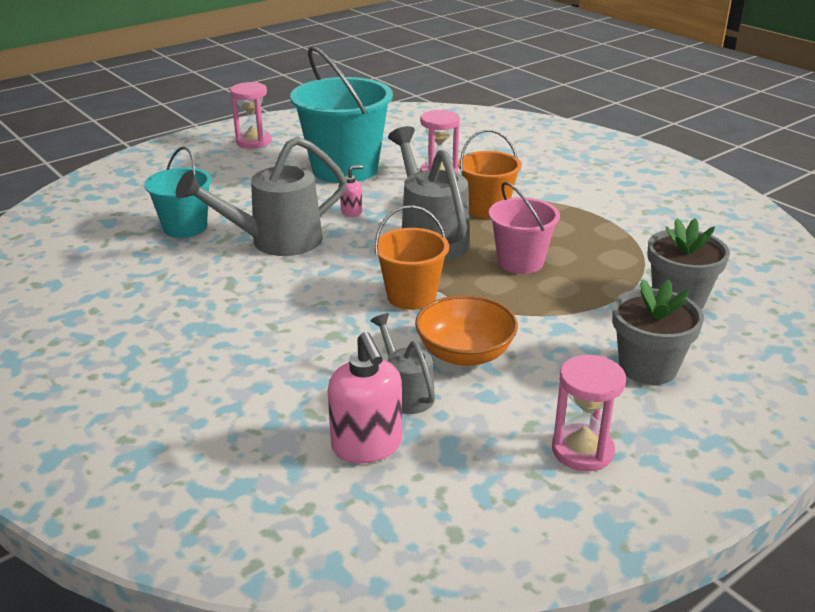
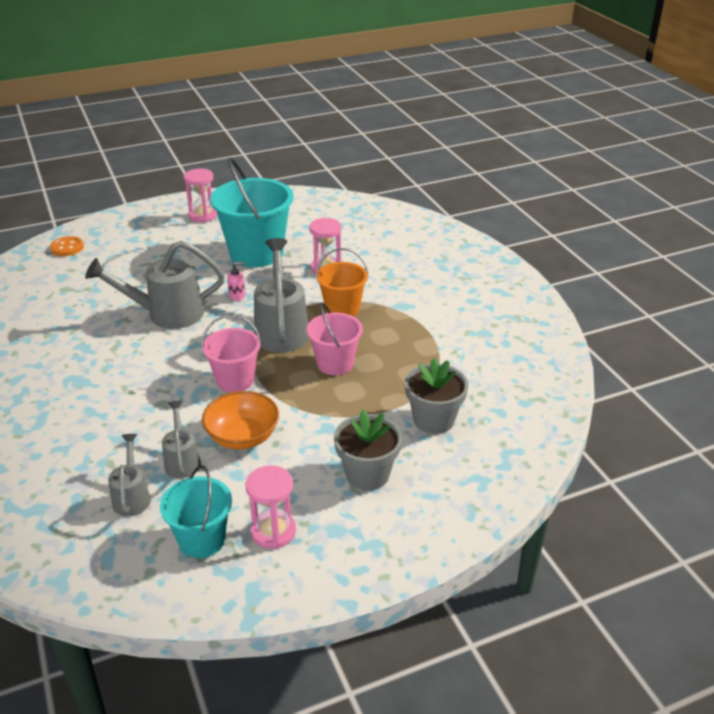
camera: 15 degrees right, 5 degrees up
(98, 192) = (67, 248): none -> orange button
(185, 227) = (110, 290): turquoise bucket -> turquoise bucket (202, 539)
(367, 446) = (132, 496): pink soap dispenser -> grey watering can
(411, 296) = (235, 380): orange bucket -> pink bucket

